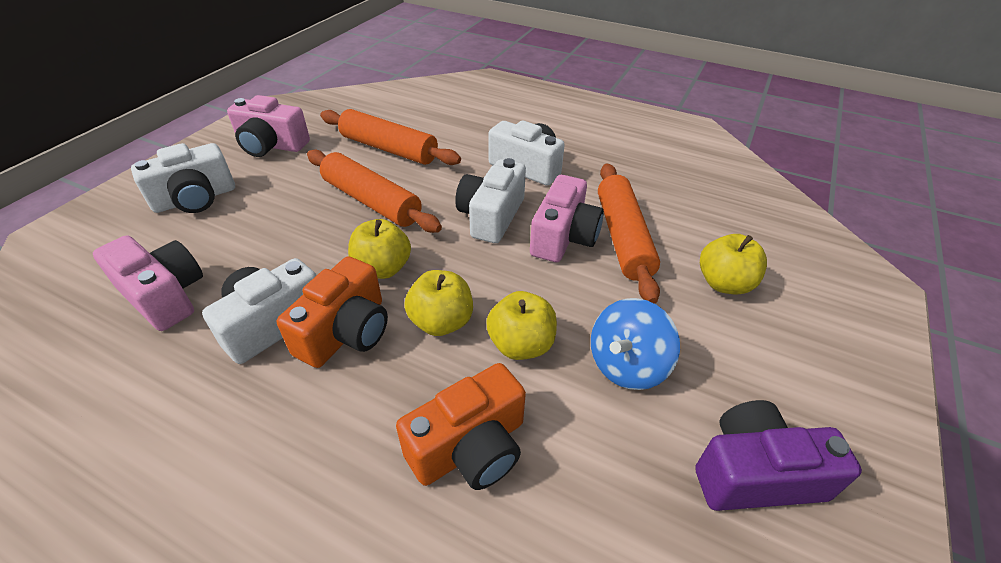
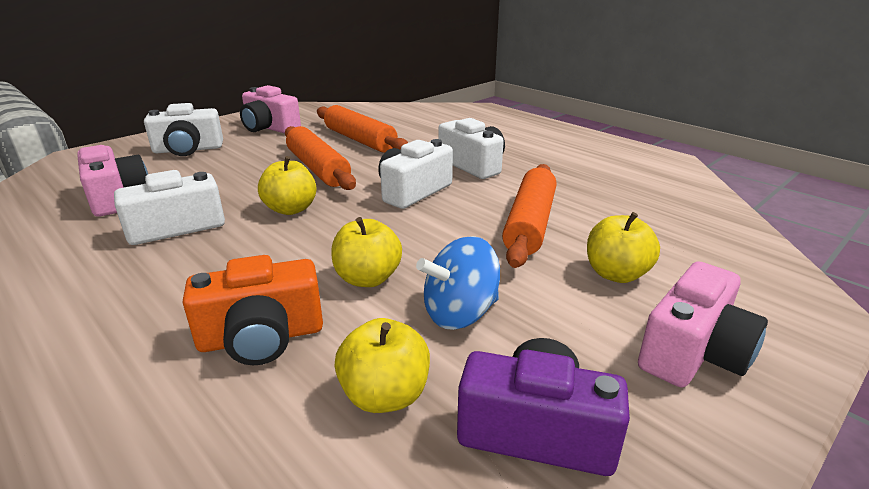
camera: 20 degrees right, 15 degrees down
(346, 332) = (227, 242): orange camera -> none
(441, 322) = (310, 250): yellow apple -> yellow apple (385, 395)
(564, 237) = (470, 214): pink camera -> pink camera (693, 352)

